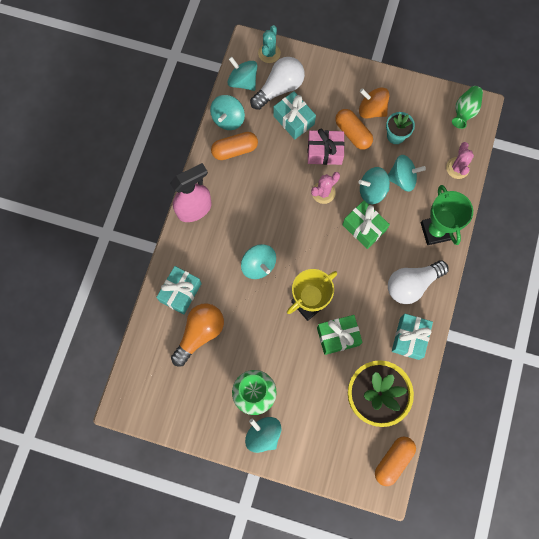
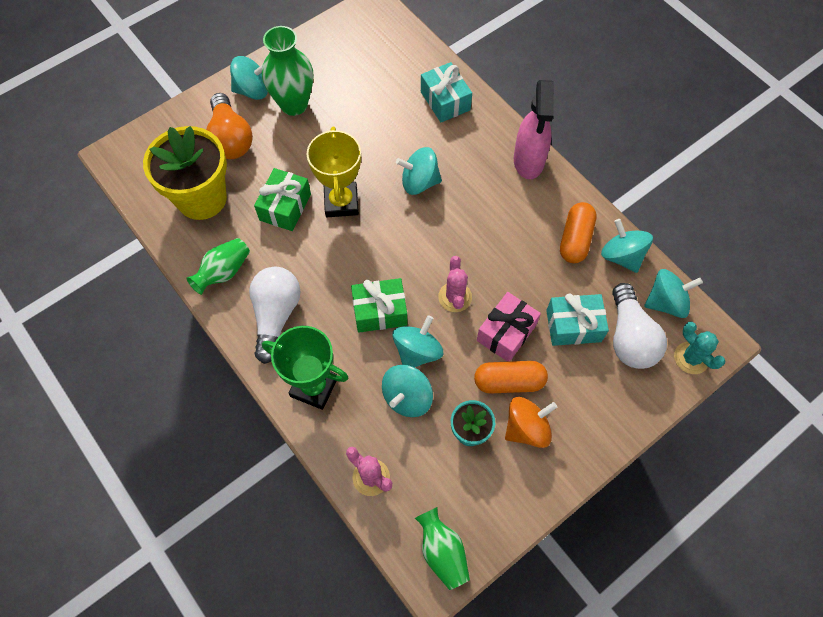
camera: 125 degrees right, 10 degrees down
(200, 334) = (390, 94): orange light bulb -> orange light bulb (231, 138)
(393, 460) = (130, 177): orange capsule -> none
(409, 338) = (223, 272): turquoise gift -> green vase

